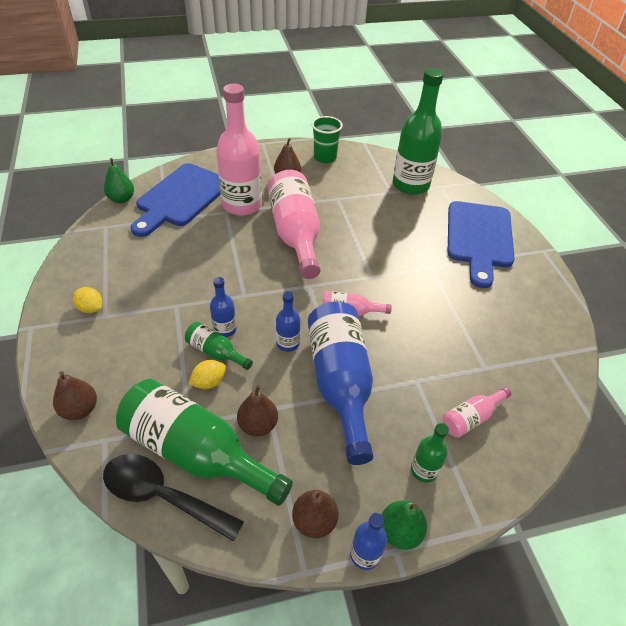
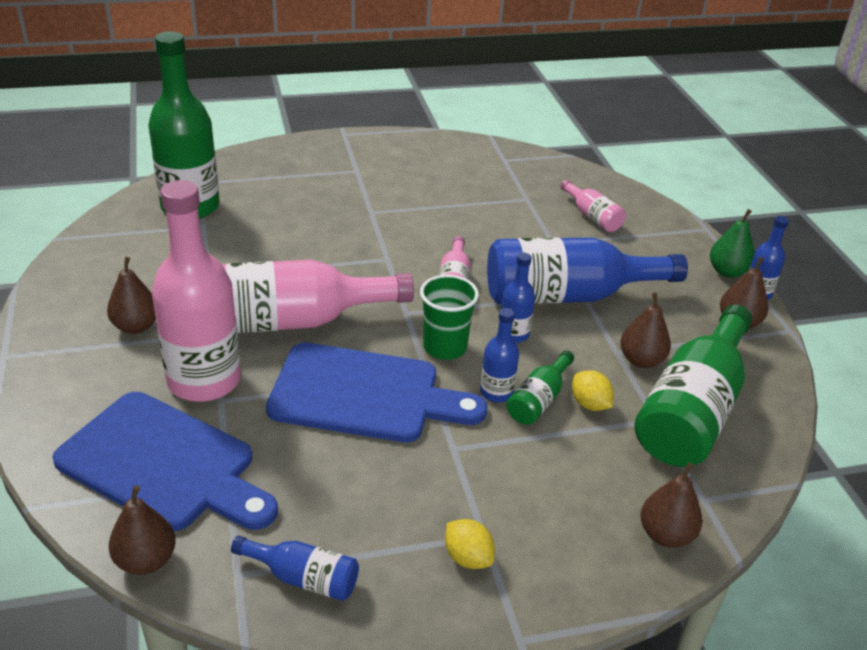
camera: 90 degrees left, 10 degrees down
(91, 308) = (467, 557): yellow lemon -> yellow lemon turned 75 degrees counterclockwise
(97, 247) = (303, 578): none -> blue bottle
(121, 199) = (146, 560): green pear -> brown pear
(163, 495) = (755, 435): black spoon -> none
(325, 157) = (85, 282): green cup -> green cup (445, 347)
(424, 470) = (659, 251): green bottle -> none
(479, 238) = (318, 170): blue cutting board -> blue cutting board (364, 394)

